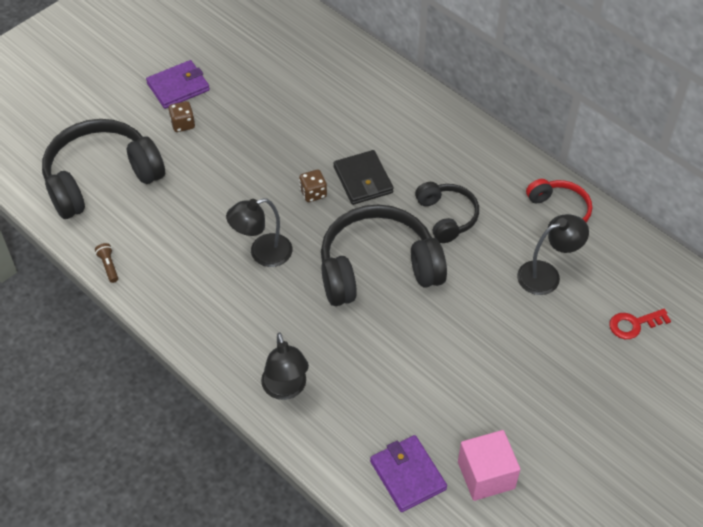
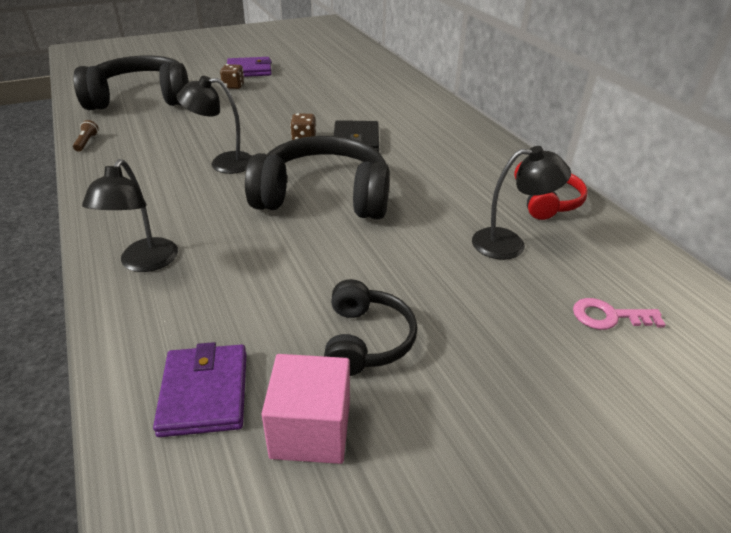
camera: 20 degrees right, 15 degrees down
(447, 217) = (421, 178): black headphones -> black headphones (366, 340)
(634, 324) = (609, 316): red key -> pink key

